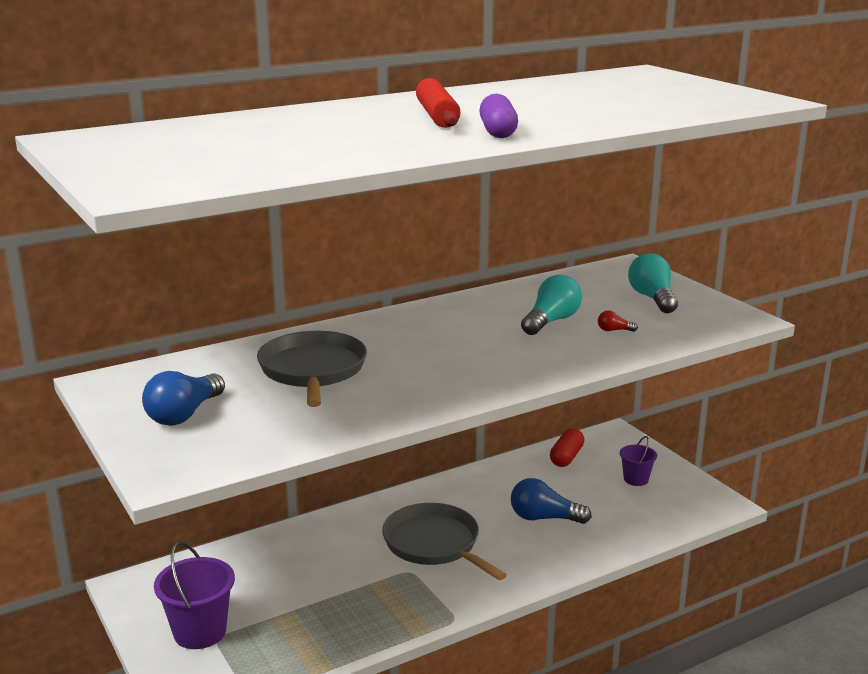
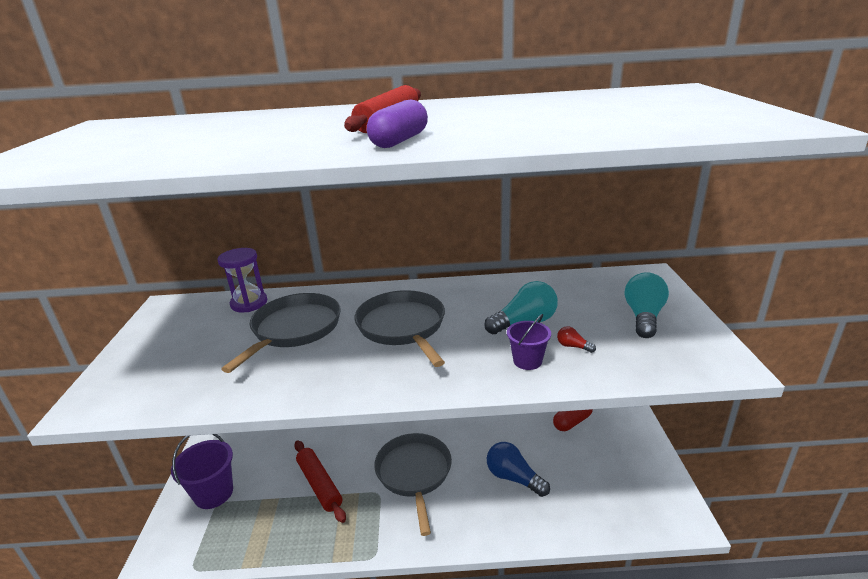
camera: 30 degrees right, 5 degrees up
(184, 415) = (170, 349): blue light bulb -> none
(216, 360) = (249, 303): none -> purple hourglass
(331, 585) = (319, 484): none -> red rolling pin
(433, 346) = (403, 327): none -> grey pan
(636, 479) = (618, 463): purple bucket -> purple bucket (527, 361)

